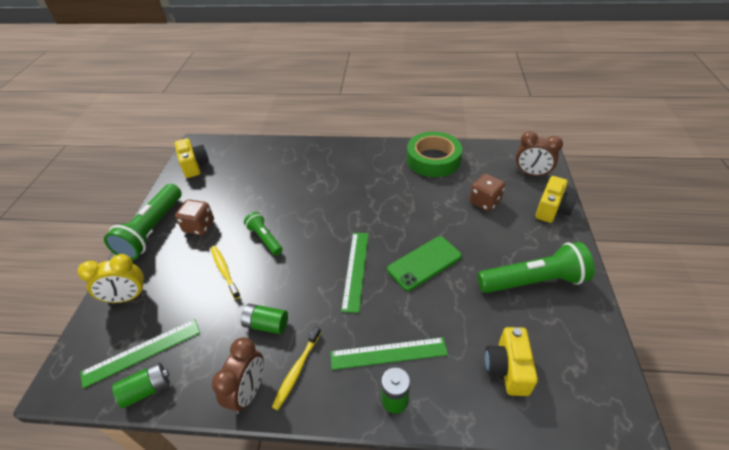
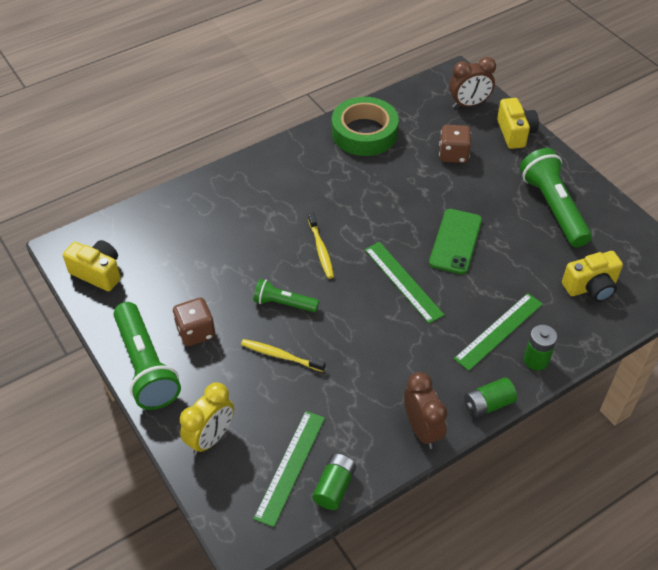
camera: 40 degrees left, 5 degrees up
(266, 324) = (376, 373): green battery -> green battery (488, 404)
(297, 370) = (442, 389): yellow toothbrush -> yellow toothbrush (321, 250)
(507, 368) = (591, 287): yellow camera -> yellow camera turned 75 degrees counterclockwise
(533, 281) = (553, 208): green flashlight -> green flashlight turned 60 degrees counterclockwise

